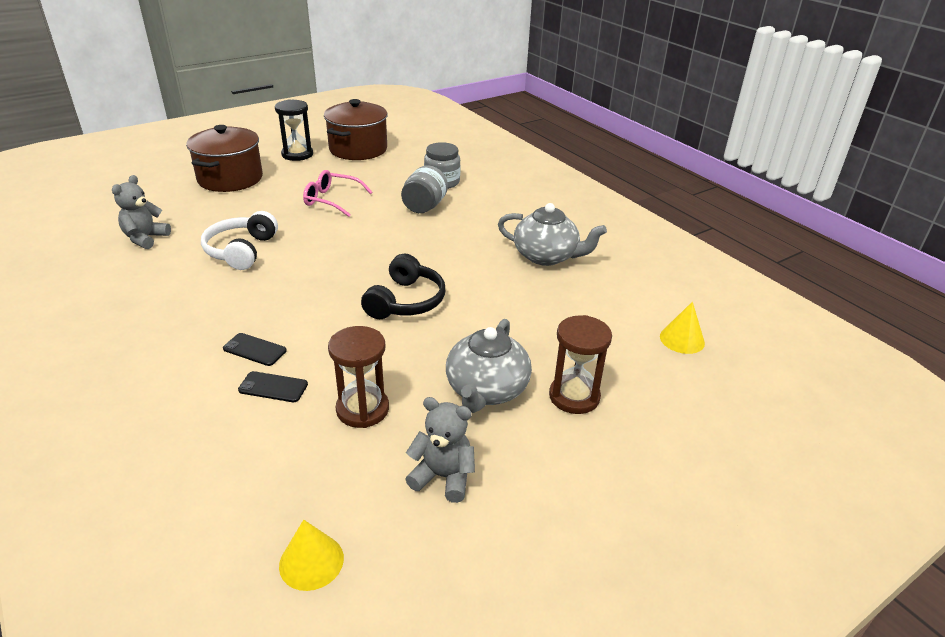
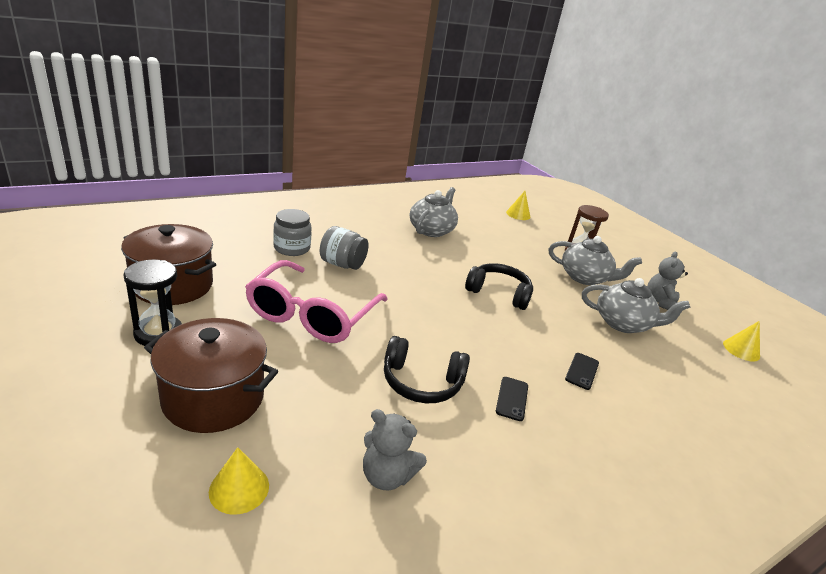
camera: 90 degrees left, 5 degrees down
(152, 195) = (239, 488): none -> yellow cone
(241, 251) = (421, 382): white headphones -> black headphones
(273, 387) = (620, 361): black phone -> black phone (512, 398)
(332, 200) = (312, 314): pink glasses -> pink glasses, size x1.76
(362, 409) = (623, 323): brown hourglass -> grey teapot

